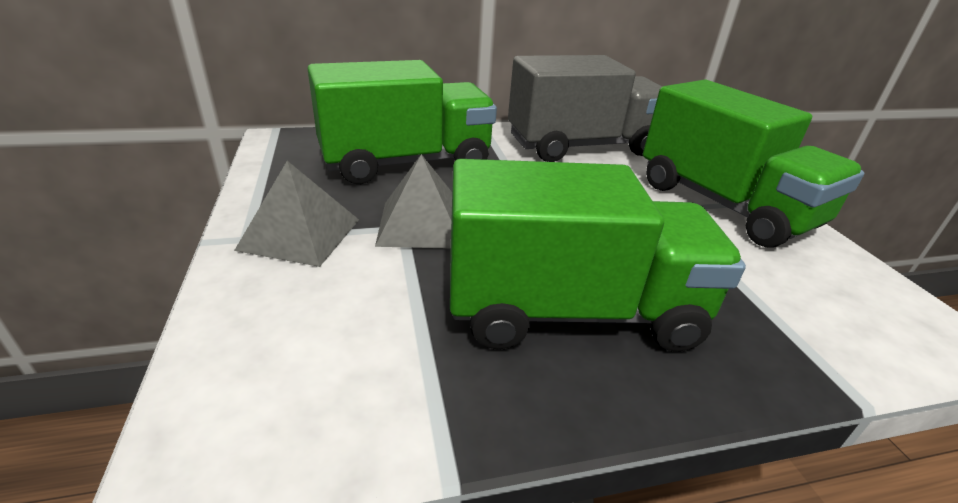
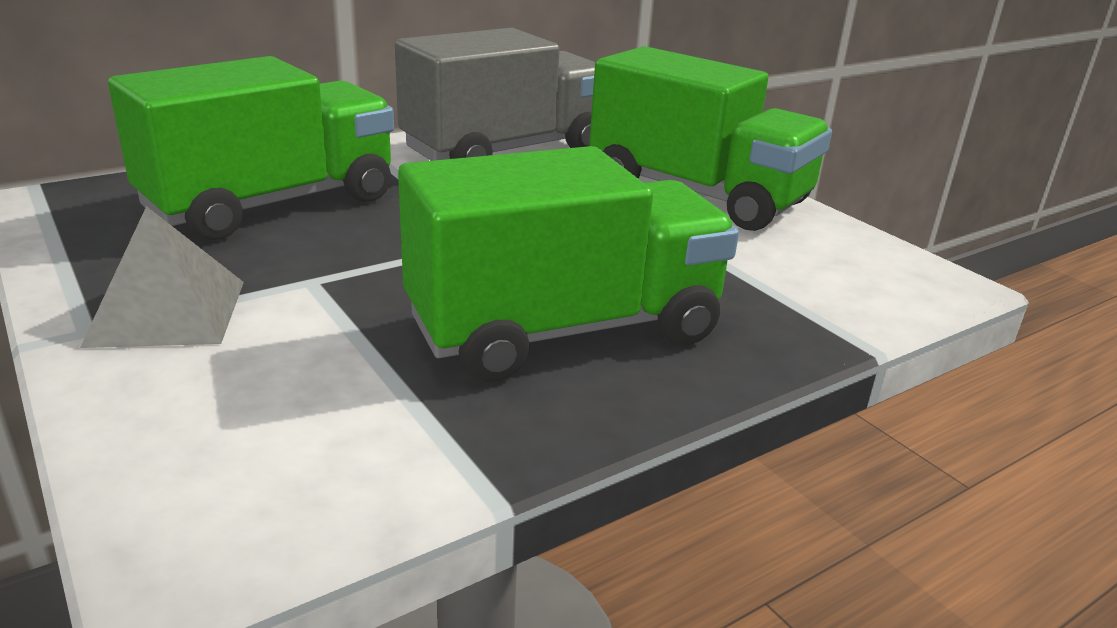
camera: 20 degrees left, 5 degrees down
(422, 224) = (335, 273): grey pyramid -> none

